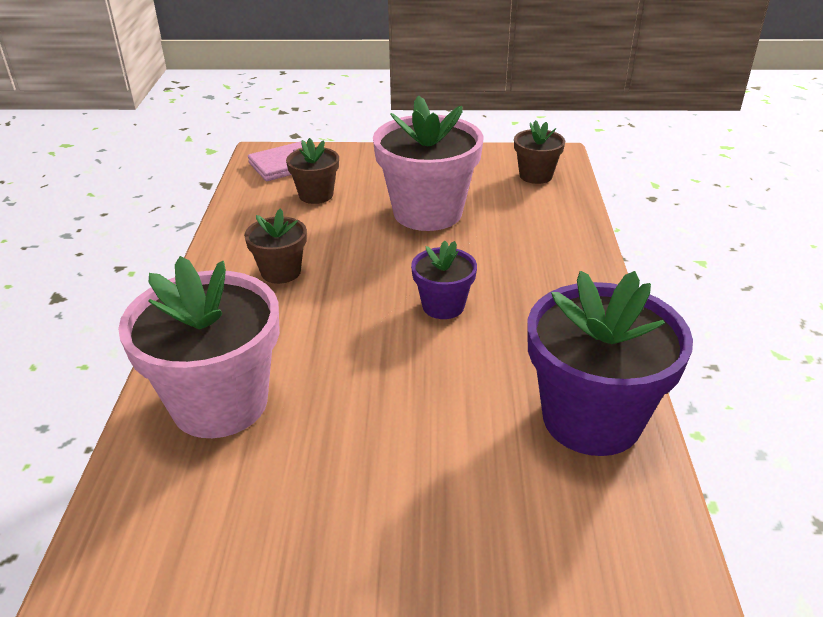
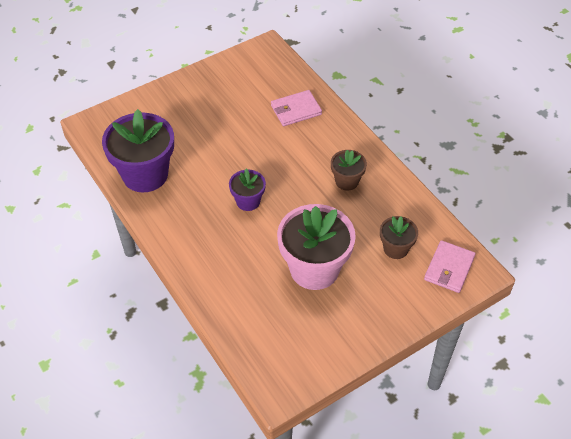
camera: 145 degrees right, 15 degrees up
(220, 403) = (296, 110): pink flower pot -> pink wallet
(535, 175) = (275, 351): brown flower pot -> none

